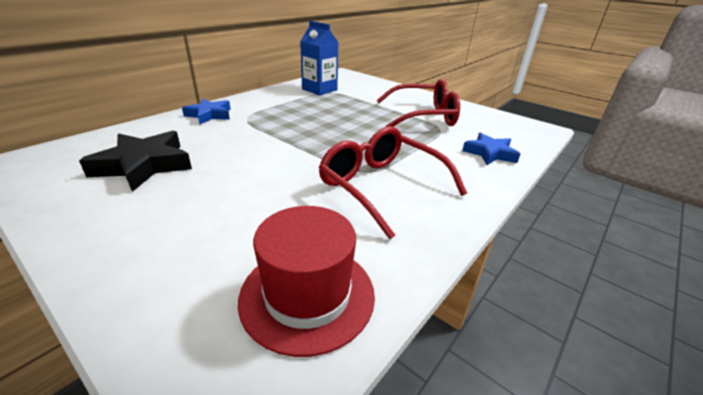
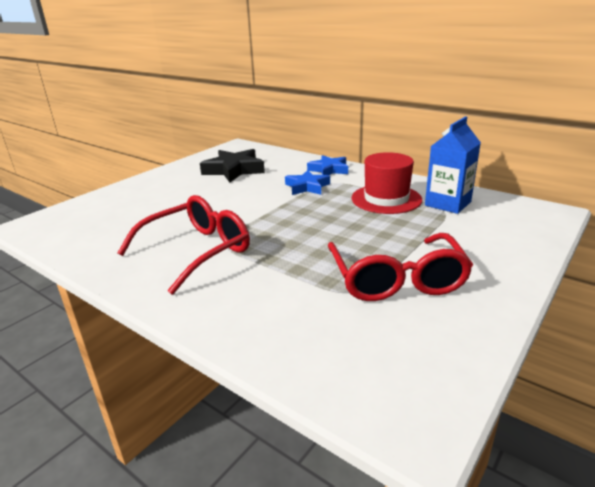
camera: 90 degrees right, 5 degrees down
(307, 295) = (84, 232): red hat -> red hat (386, 199)
(489, 153) = (277, 329): blue star -> blue star (307, 187)

